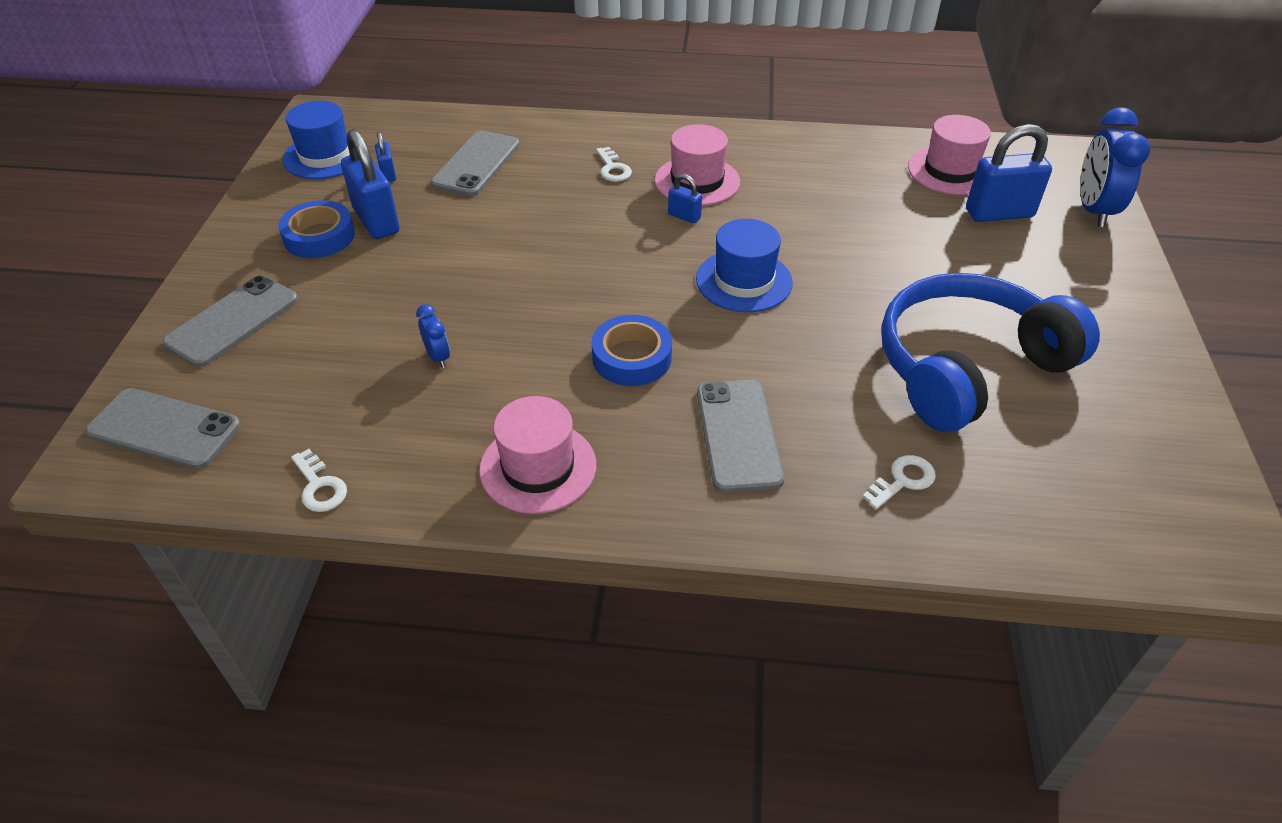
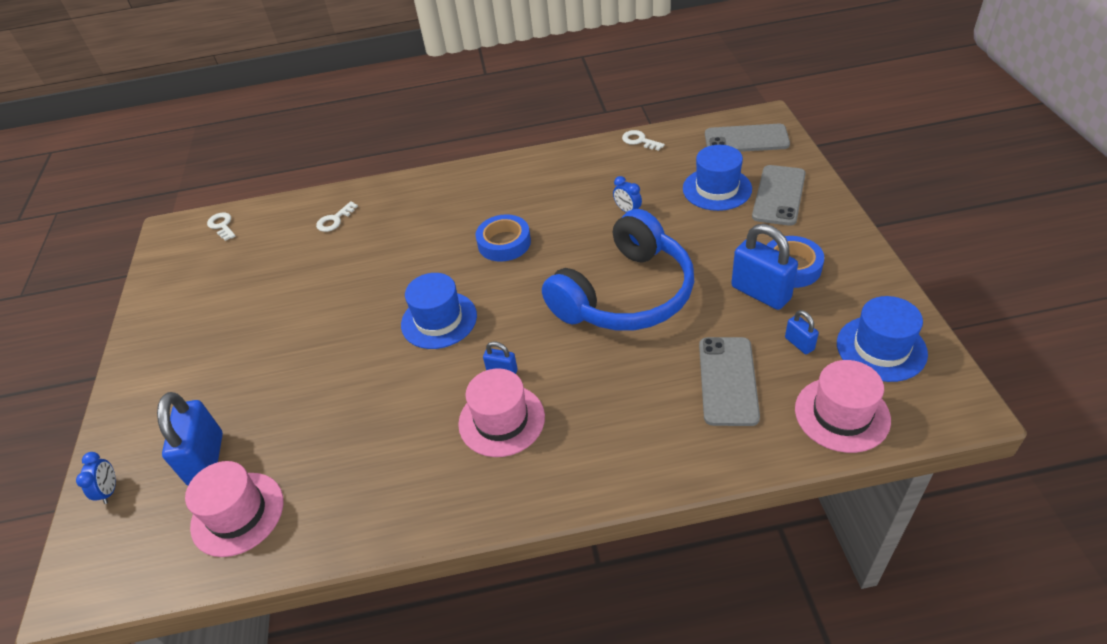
camera: 170 degrees right, 0 degrees up
(295, 354) = (717, 189): none -> blue hat
(538, 467) = (533, 176): pink hat -> pink hat (842, 414)
(613, 169) = (590, 413): white key -> white key (222, 225)
(738, 435) = (427, 218): grey phone -> none
(967, 367) = (280, 295): blue headphones -> blue headphones (625, 294)
(999, 213) = (206, 459): blue padlock -> blue padlock turned 75 degrees counterclockwise
(1093, 210) = (110, 490): blue clock -> blue clock, size x0.49

